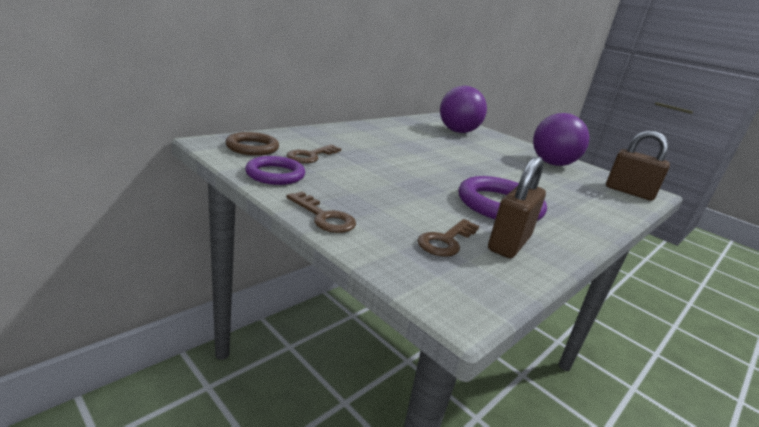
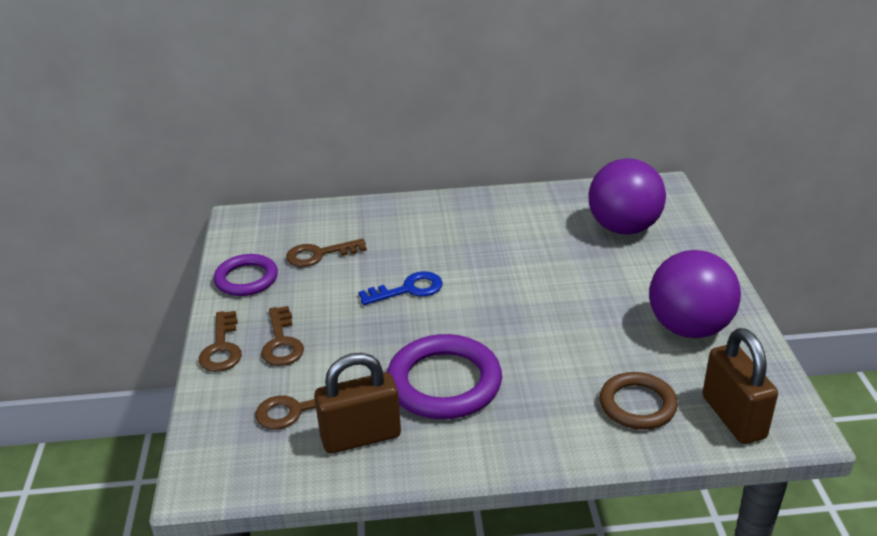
camera: 45 degrees right, 10 degrees up
(252, 147) = (272, 231): brown ring -> brown ring (637, 405)
(366, 205) = (281, 342): none -> brown key
(399, 166) = (408, 289): none -> blue key

